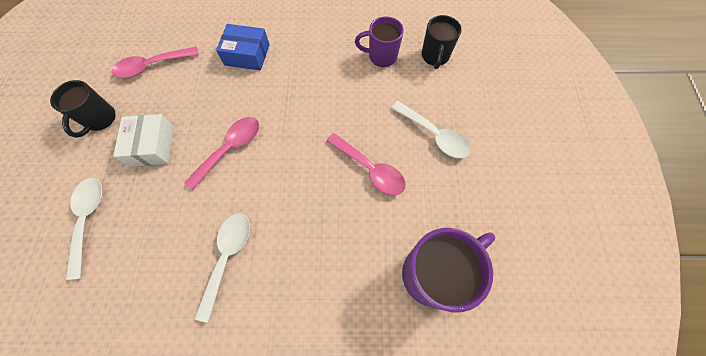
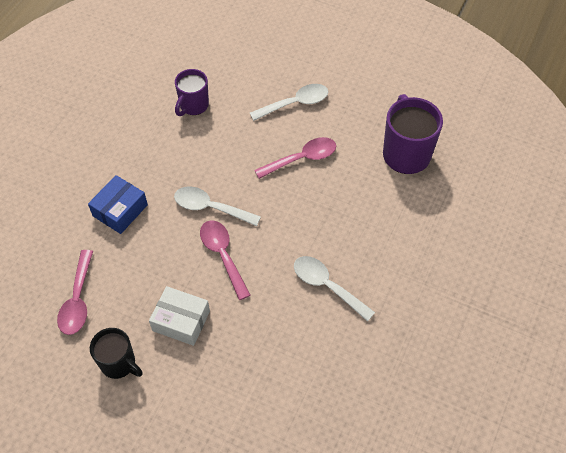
camera: 65 degrees left, 10 degrees down
(88, 219) = (233, 392): white spoon -> white spoon (210, 208)
(435, 56) = (219, 68): black mug -> none

